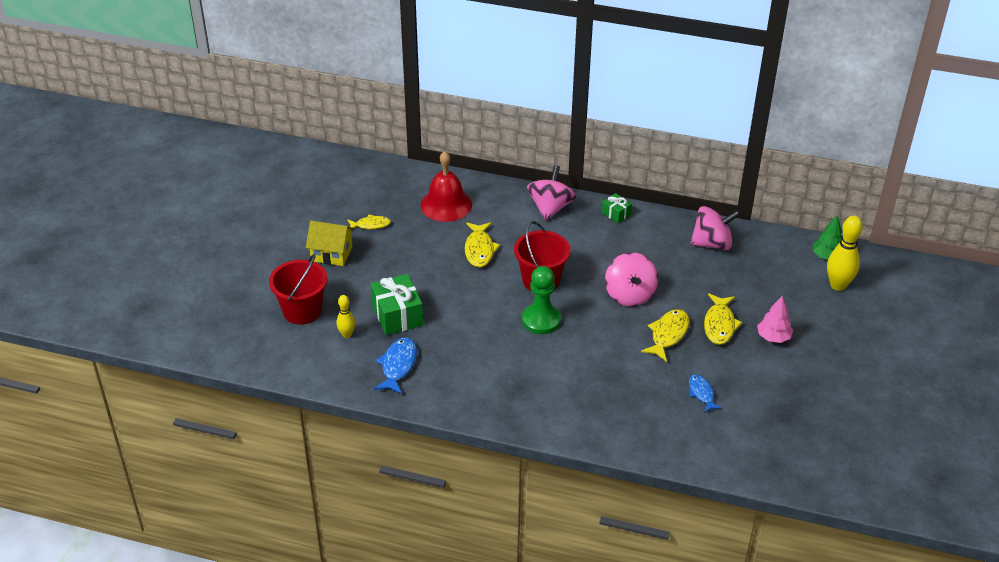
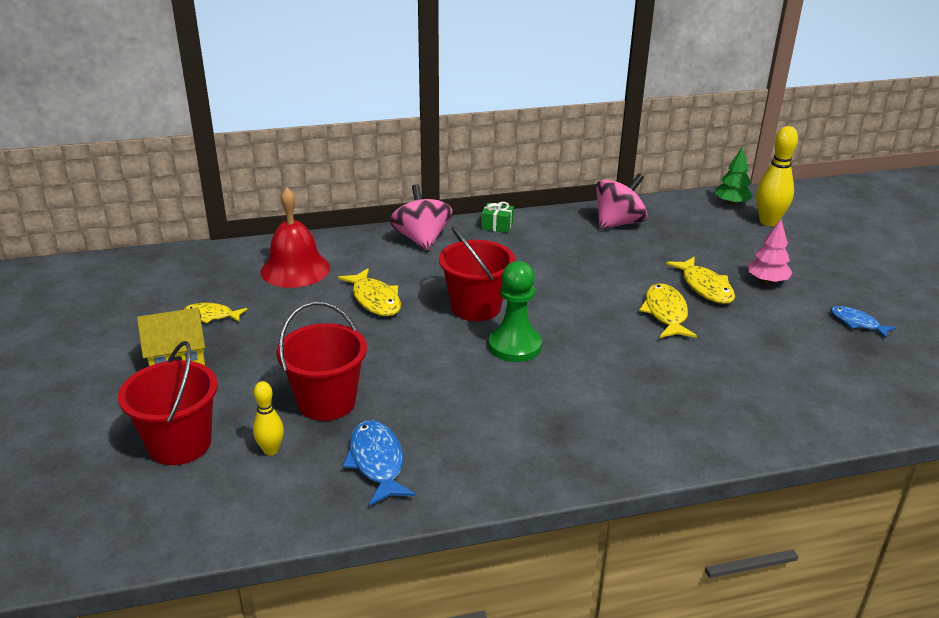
camera: 30 degrees left, 10 degrees down
(371, 225) = (211, 316): yellow fish -> yellow fish turned 135 degrees counterclockwise
(397, 315) = (326, 402): green gift -> red bucket
(629, 295) = (586, 290): pink spinning top -> none
(701, 393) = (763, 356): blue fish -> blue fish (857, 323)

